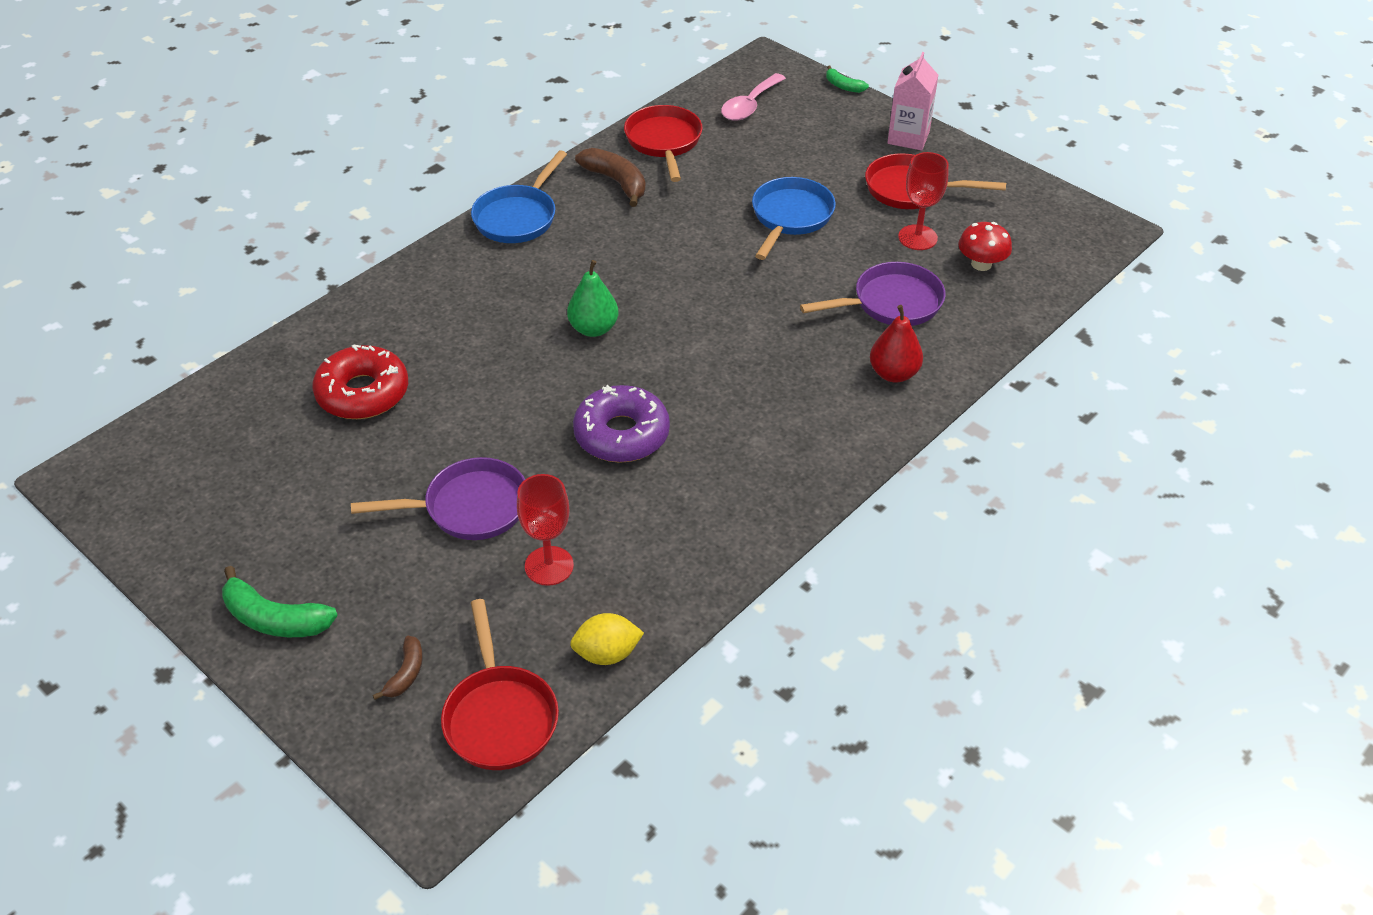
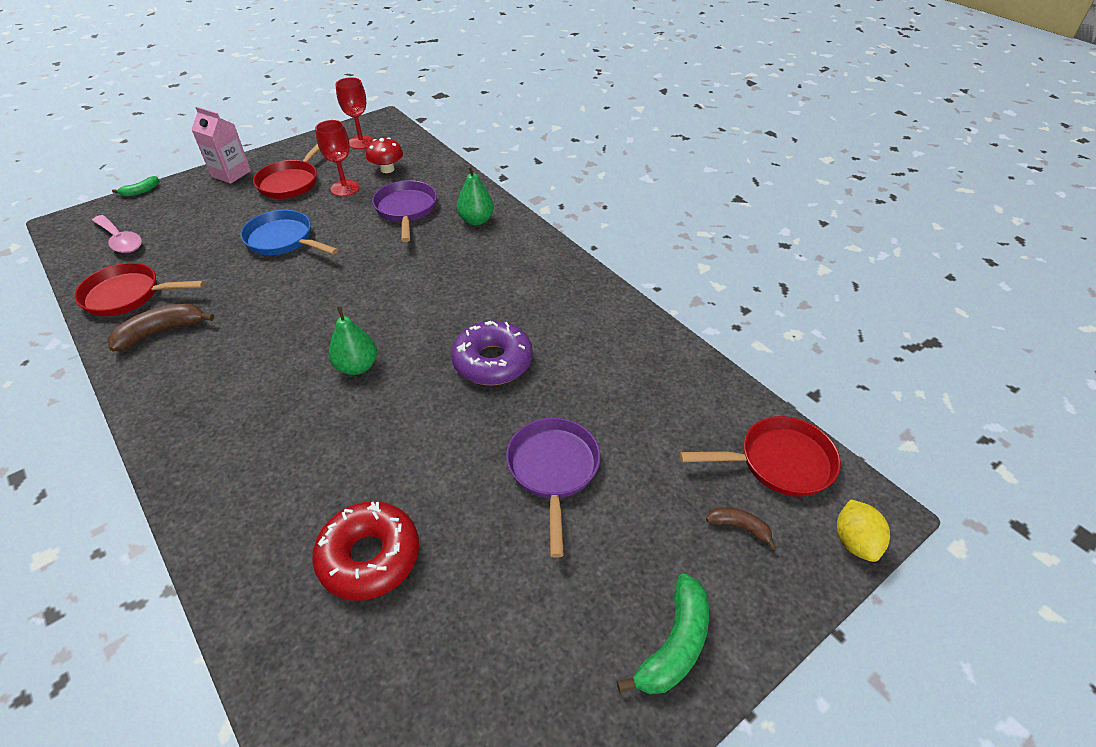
camera: 80 degrees left, 0 degrees up
(518, 217) = (163, 407): blue pan -> none
(549, 566) = (628, 419): red goblet -> red goblet (361, 142)
(607, 654) = (717, 392): yellow lemon -> yellow lemon (854, 541)
(893, 373) = (476, 220): red pear -> green pear

